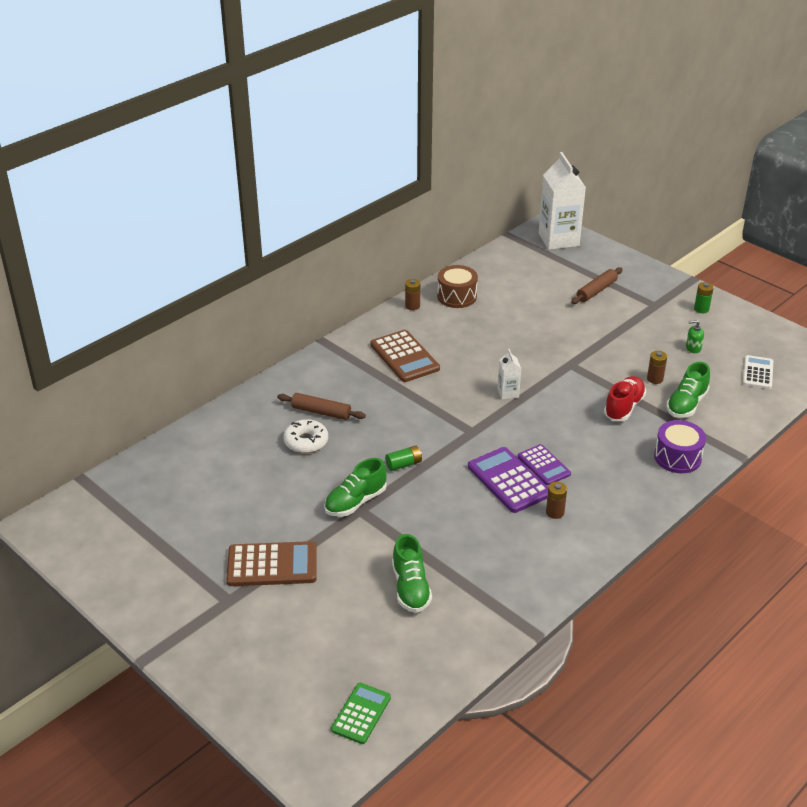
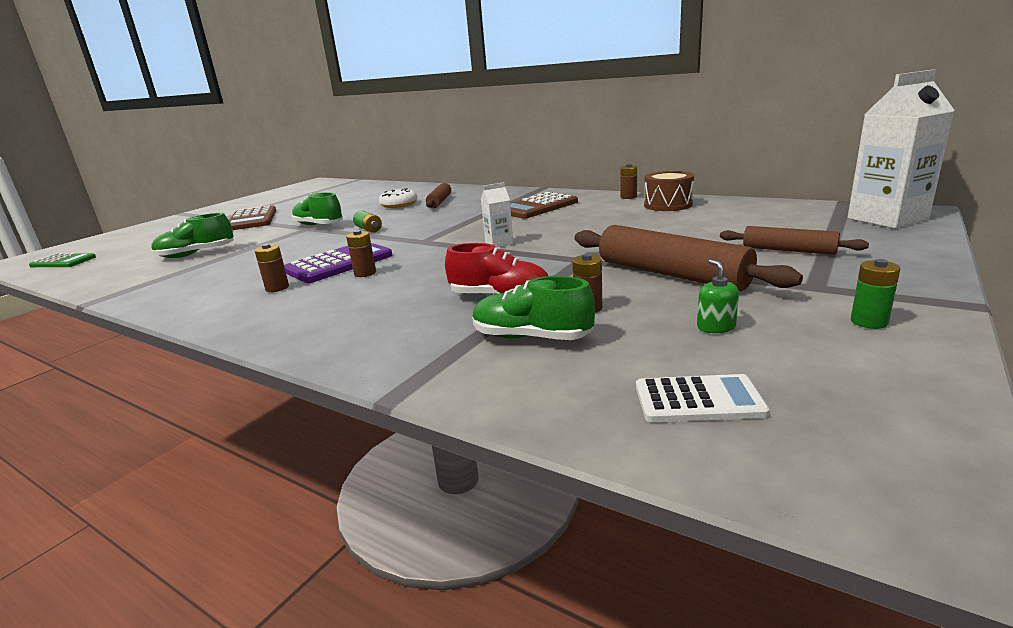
camera: 80 degrees right, 15 degrees down
(544, 465) = (365, 273): purple calculator -> brown battery
(616, 339) = (671, 274): none -> brown rolling pin
(677, 457) = (382, 344): purple drum -> none

